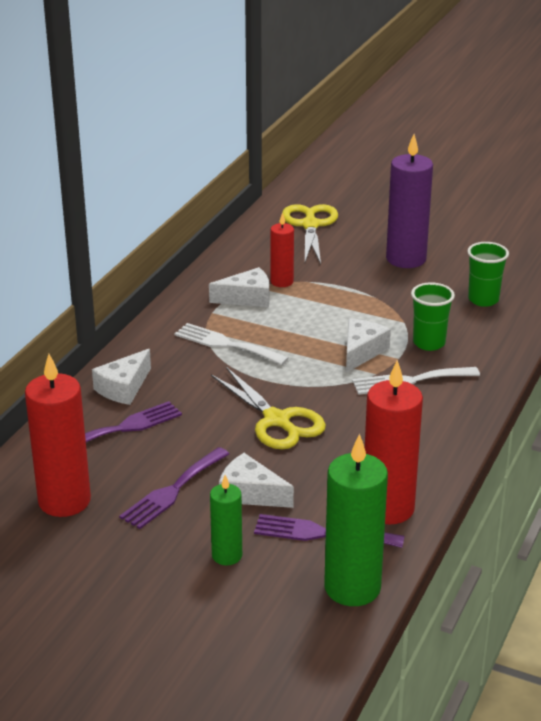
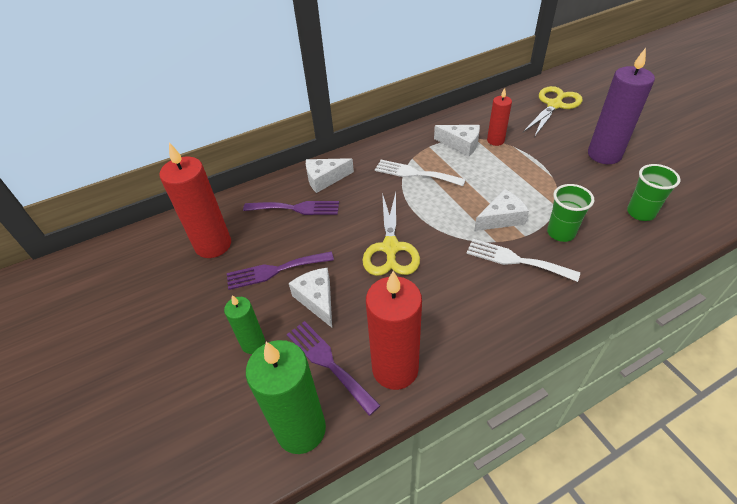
camera: 40 degrees right, 15 degrees up
(226, 344) = (415, 173): white fork -> white fork turned 45 degrees counterclockwise

